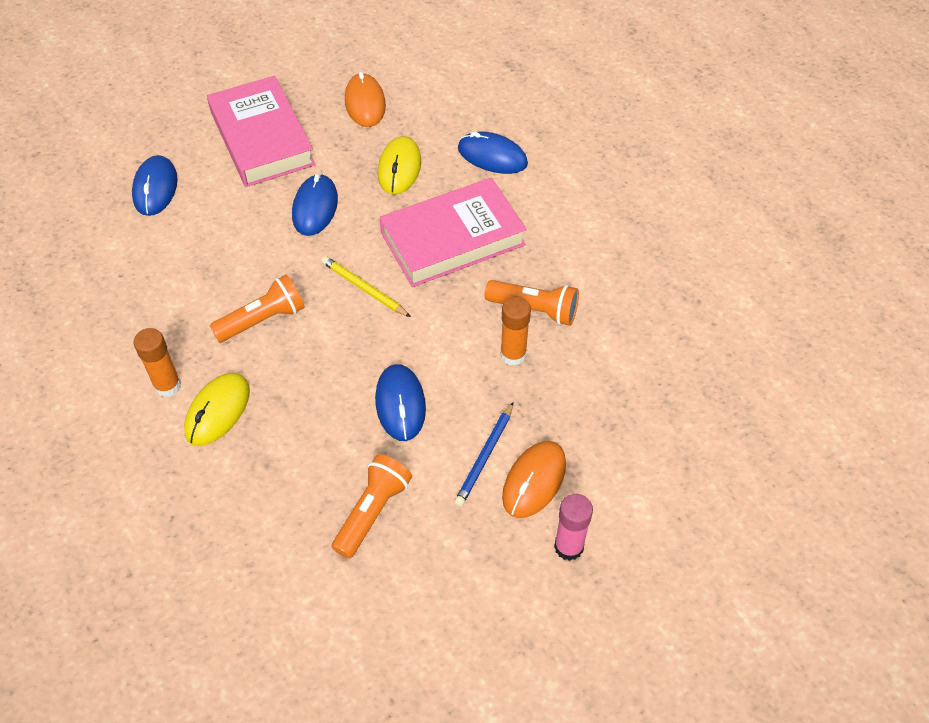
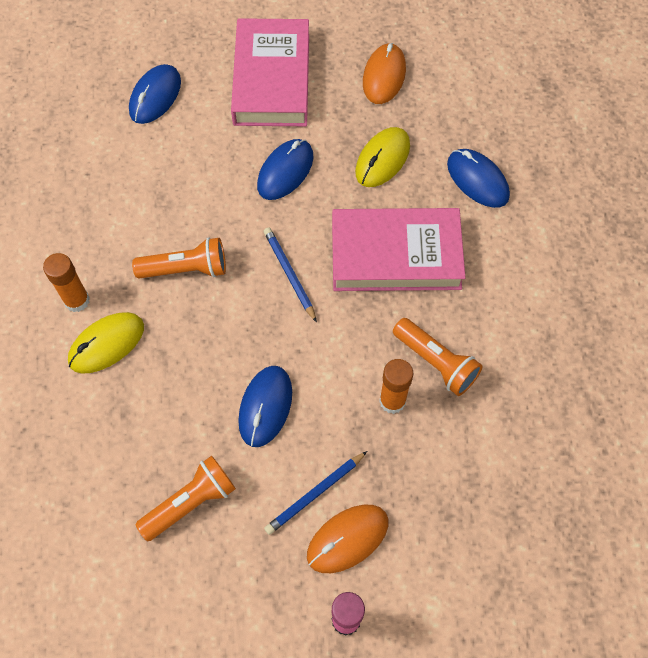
camera: 25 degrees right, 10 degrees up
(364, 288) = (289, 274): yellow pencil -> blue pencil

